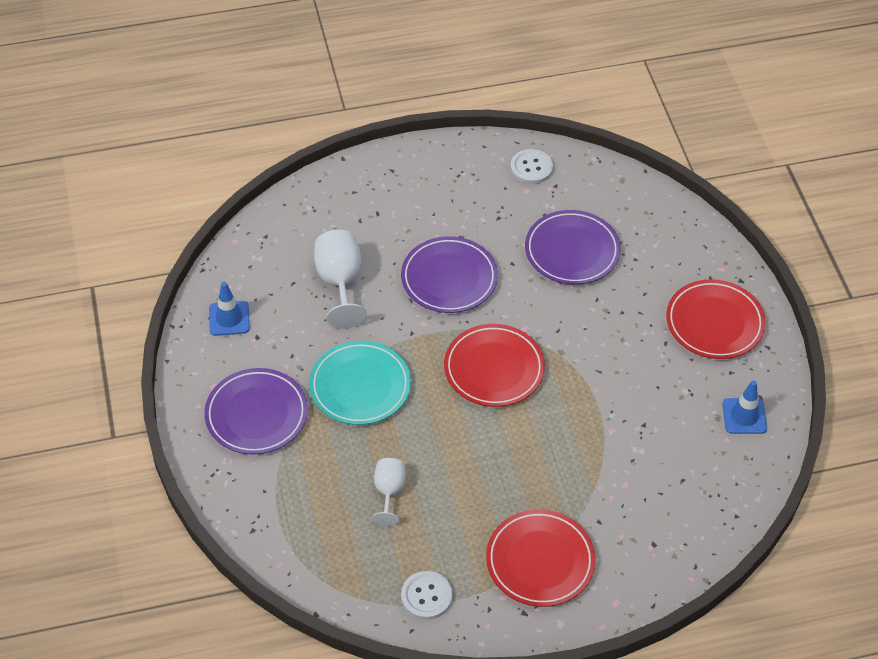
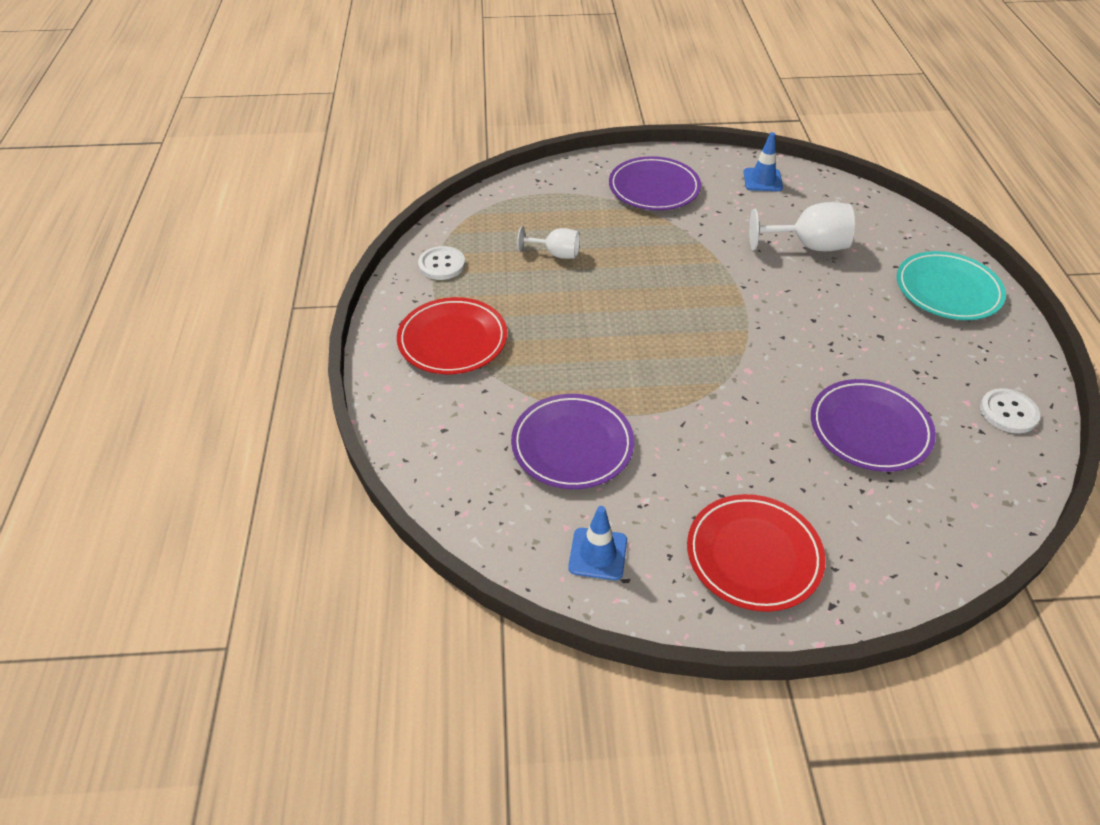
camera: 100 degrees right, 5 degrees down
(360, 386) = (679, 247): turquoise plate -> turquoise plate (947, 290)
(449, 278) = (818, 320): purple plate -> purple plate (572, 445)
(494, 369) = (692, 339): red plate -> none

